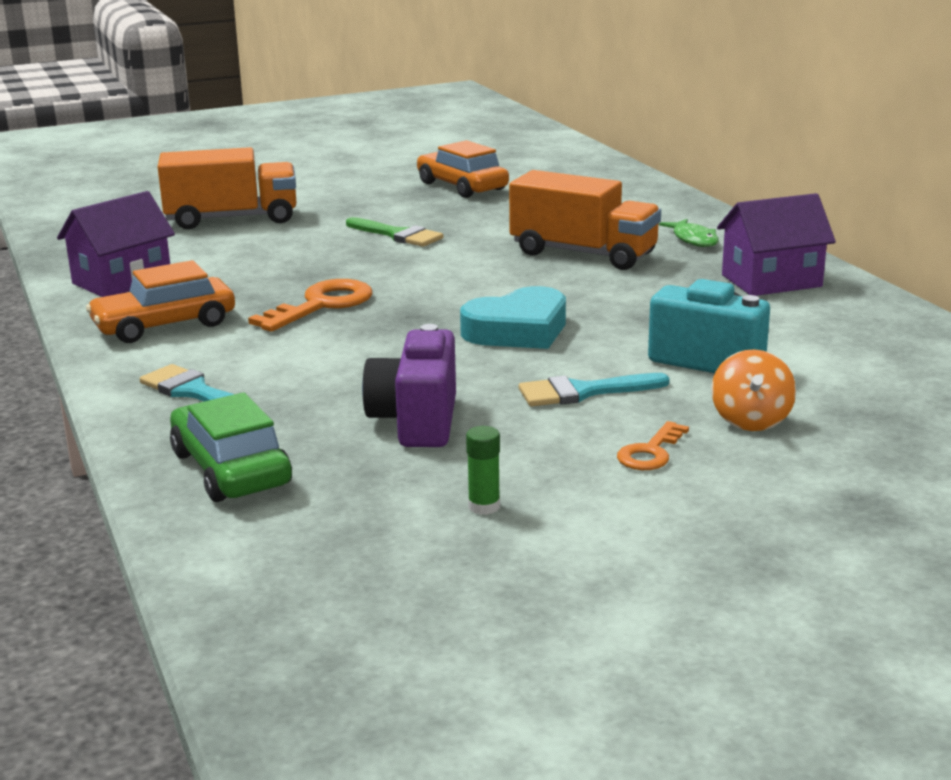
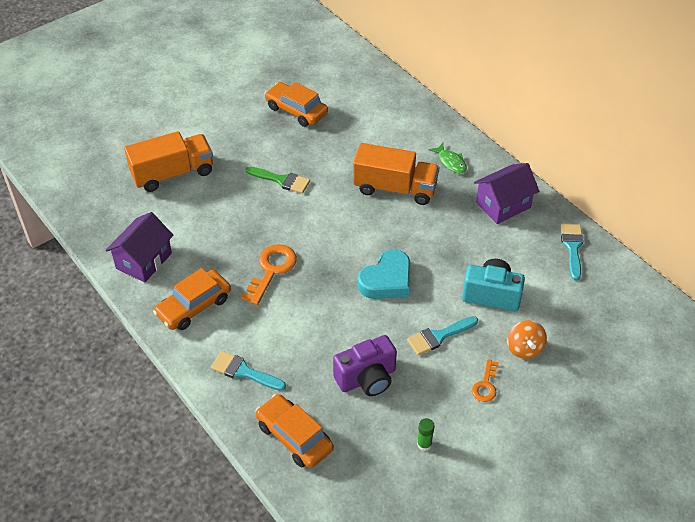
camera: 15 degrees left, 25 degrees up
(231, 469) = (294, 437): green car -> orange car
(416, 421) = (367, 378): purple camera -> purple camera turned 105 degrees counterclockwise
(890, 328) = (572, 247): none -> turquoise brush

